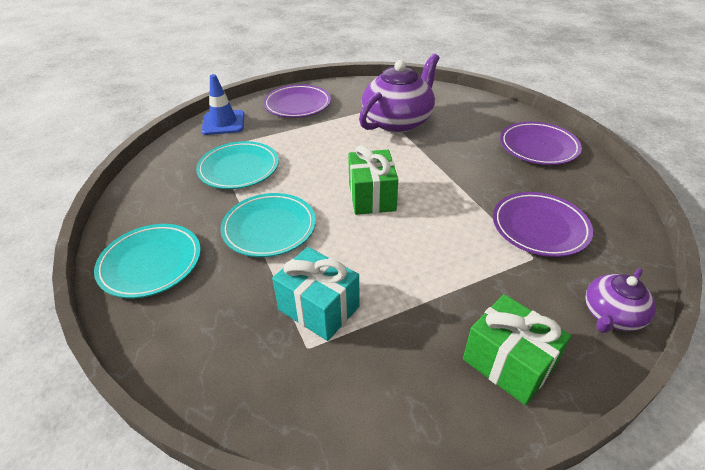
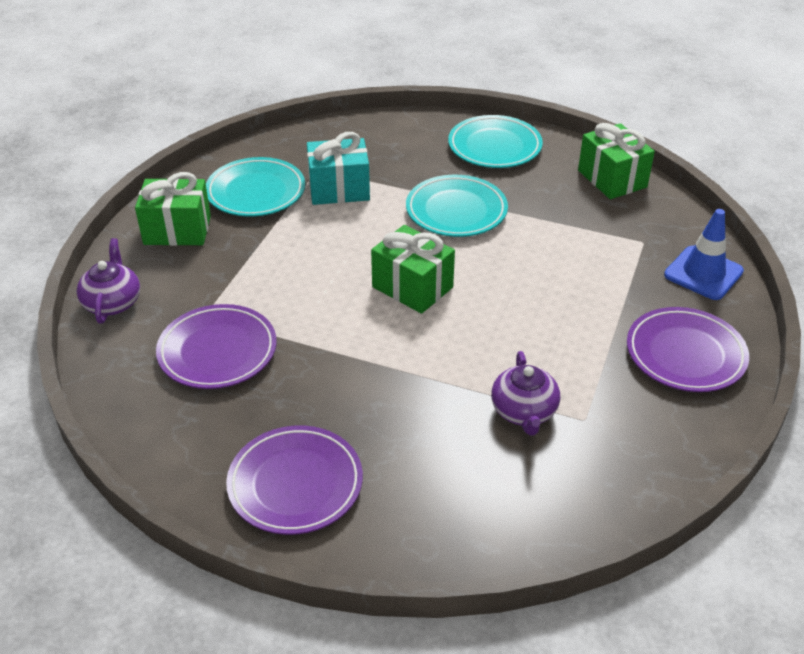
camera: 135 degrees right, 0 degrees up
(147, 188) = (612, 179): none -> green gift
(239, 169) = (577, 238): turquoise plate -> turquoise plate (256, 192)
(398, 121) = (524, 412): purple teapot -> purple teapot, size x0.55

